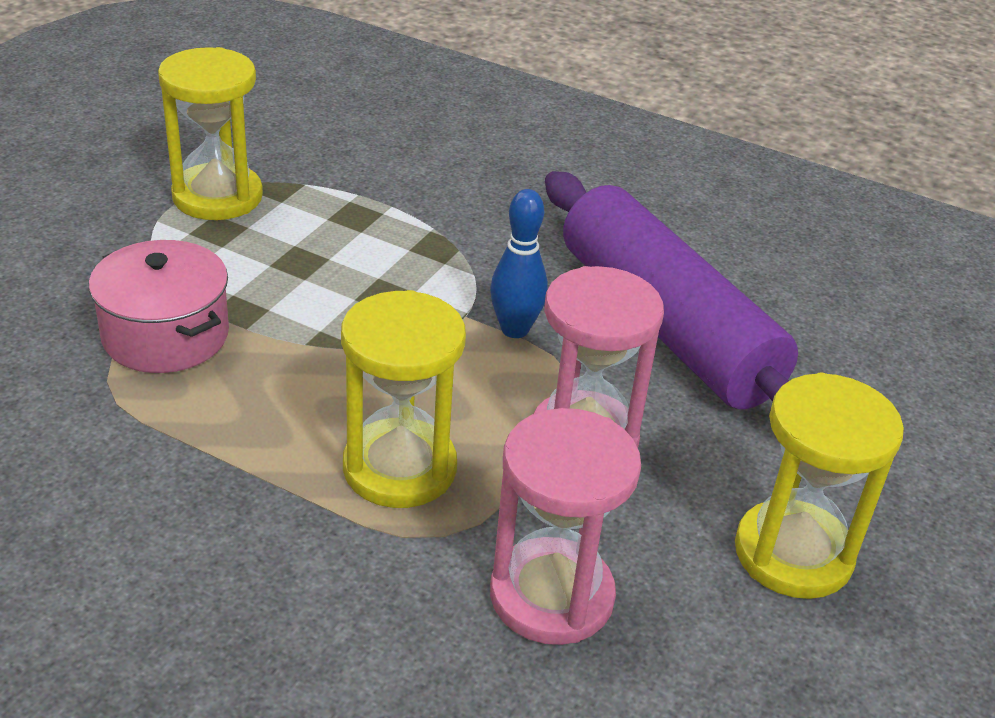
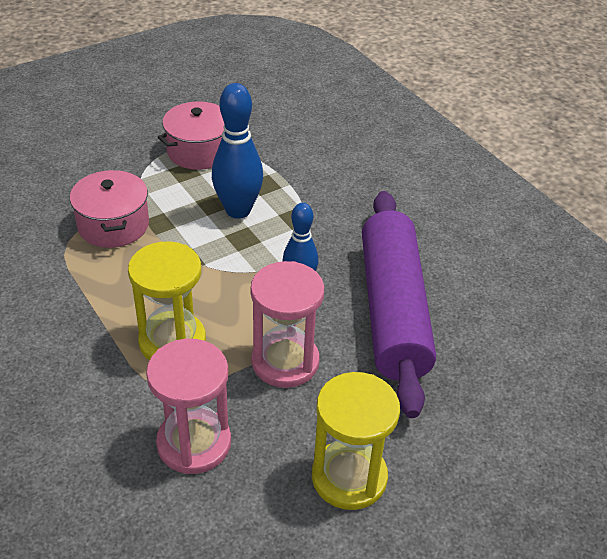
camera: 30 degrees right, 5 degrees up
(217, 196) = (199, 151): yellow hourglass -> pink pot
(346, 260) = (238, 210): none -> blue bowling pin

